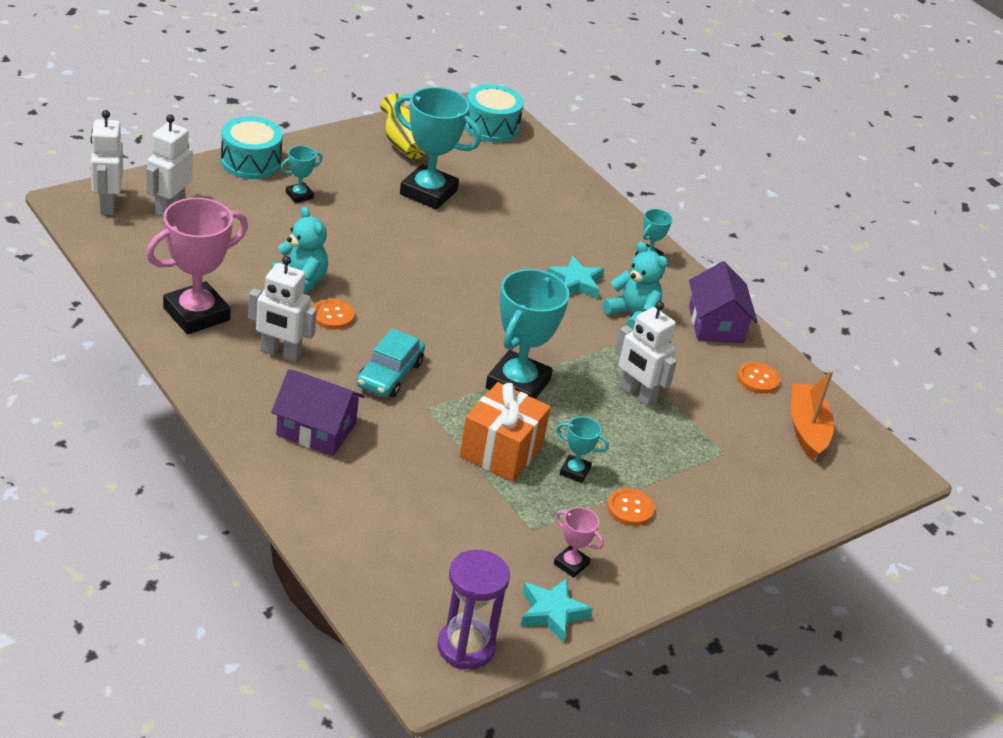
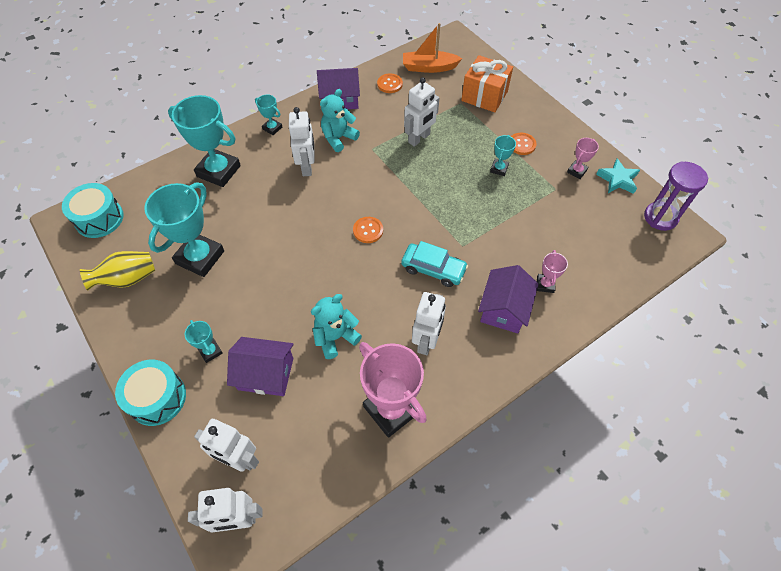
camera: 85 degrees left, 20 degrees up
(263, 230) = (266, 374): none -> purple house
(333, 315) = (373, 310): orange button -> orange button (368, 230)
(350, 478) = (545, 284): none -> pink trophy
(501, 451) = (493, 205): orange gift -> orange gift (484, 96)
(518, 384) = (425, 197): turquoise trophy -> turquoise trophy (219, 171)
(575, 283) = (307, 167): turquoise star -> white robot

